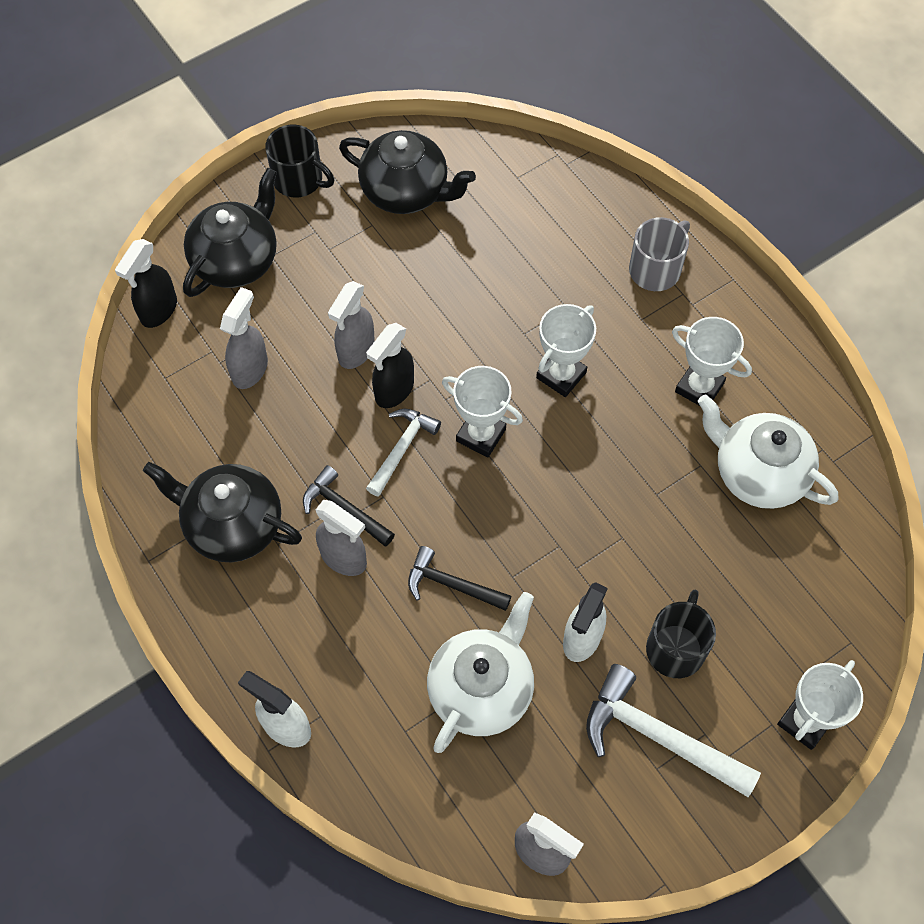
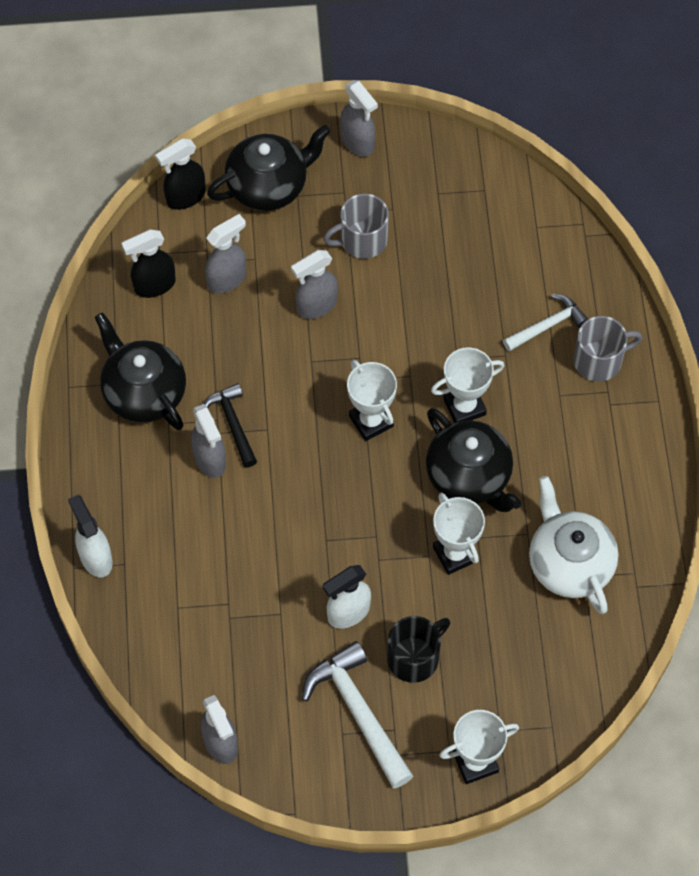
camera: 30 degrees right, 0 degrees up
(299, 179) = (358, 142): black mug -> grey spray bottle
(361, 267) = (362, 240): none -> grey mug
(394, 390) = (326, 352): black spray bottle -> black spray bottle (154, 285)
(402, 448) = (304, 400): white hammer -> white hammer (547, 325)
(406, 191) = (437, 194): black teapot -> black teapot (469, 476)
(451, 585) = (277, 522): black hammer -> none
(481, 689) = (251, 608): white teapot -> none
(699, 387) = (568, 473): white trophy -> white trophy (455, 554)

